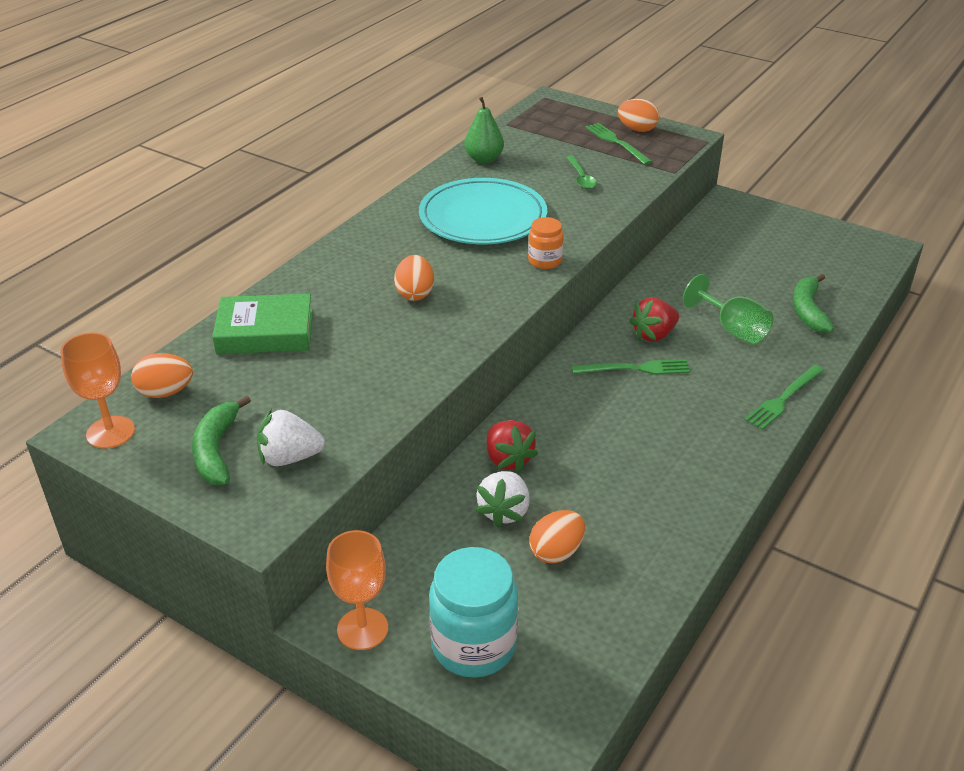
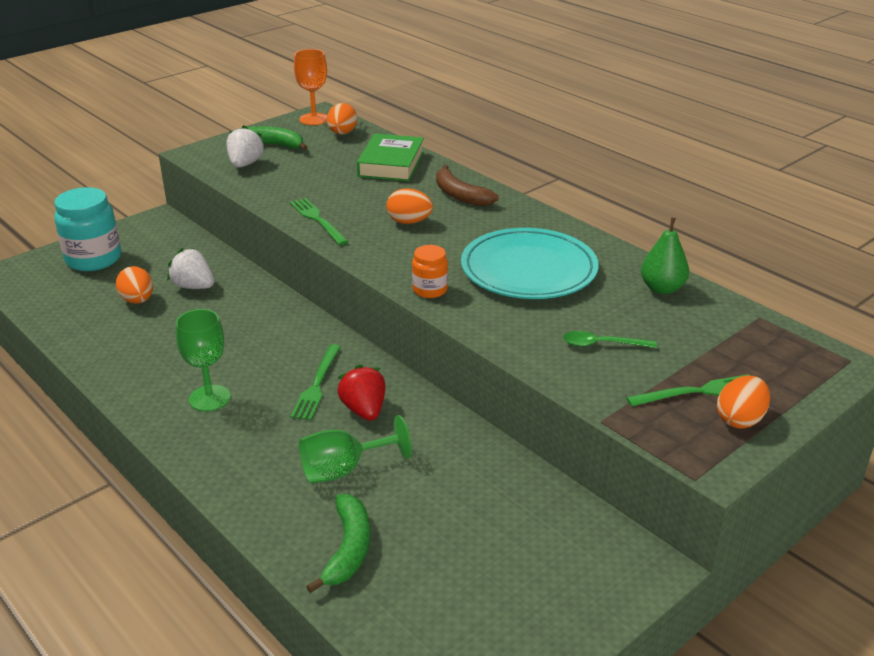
camera: 105 degrees right, 5 degrees down
(340, 272) = (460, 195): none -> brown banana
(362, 629) = (141, 227): orange goblet -> none
(508, 459) = (246, 297): red strawberry -> none
(696, 430) = (209, 398): none -> green goblet
(783, 398) = (211, 469): green fork -> green fork (318, 220)
(808, 311) = (348, 549): green banana -> green banana turned 75 degrees clockwise

